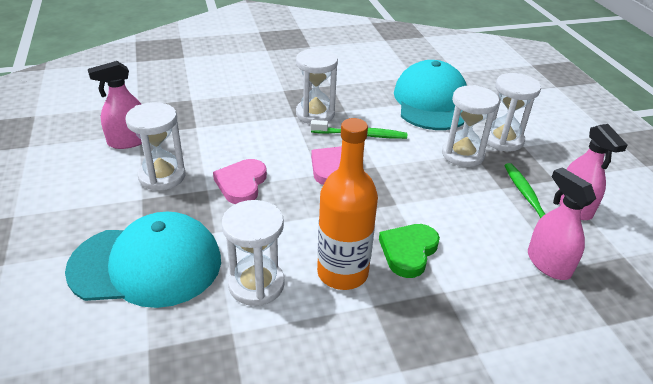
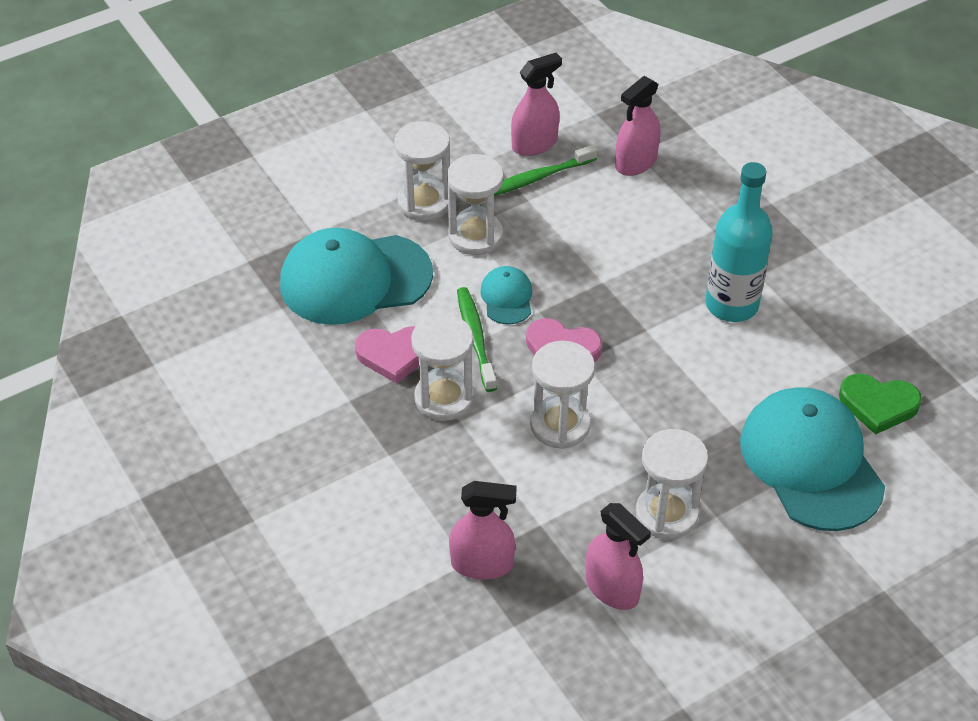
camera: 105 degrees left, 10 degrees up
(186, 103) = (482, 564): none -> pink spray bottle
(241, 184) = (639, 428): pink heart -> pink heart (394, 355)
(256, 284) = (784, 365): white hourglass -> white hourglass (560, 425)
(342, 273) = (731, 305): orange bottle -> turquoise bottle
(394, 155) = (507, 297): none -> turquoise cap
(408, 251) = (674, 261): green heart -> green heart (878, 405)

